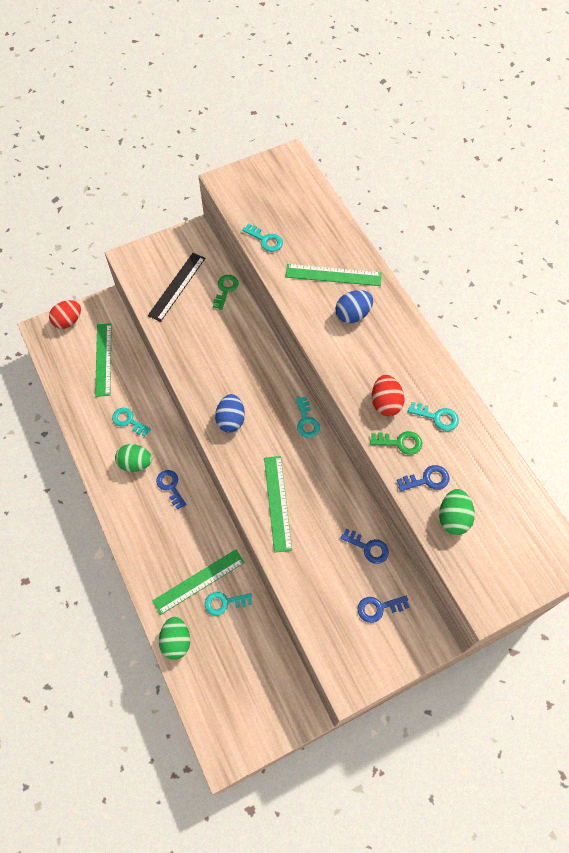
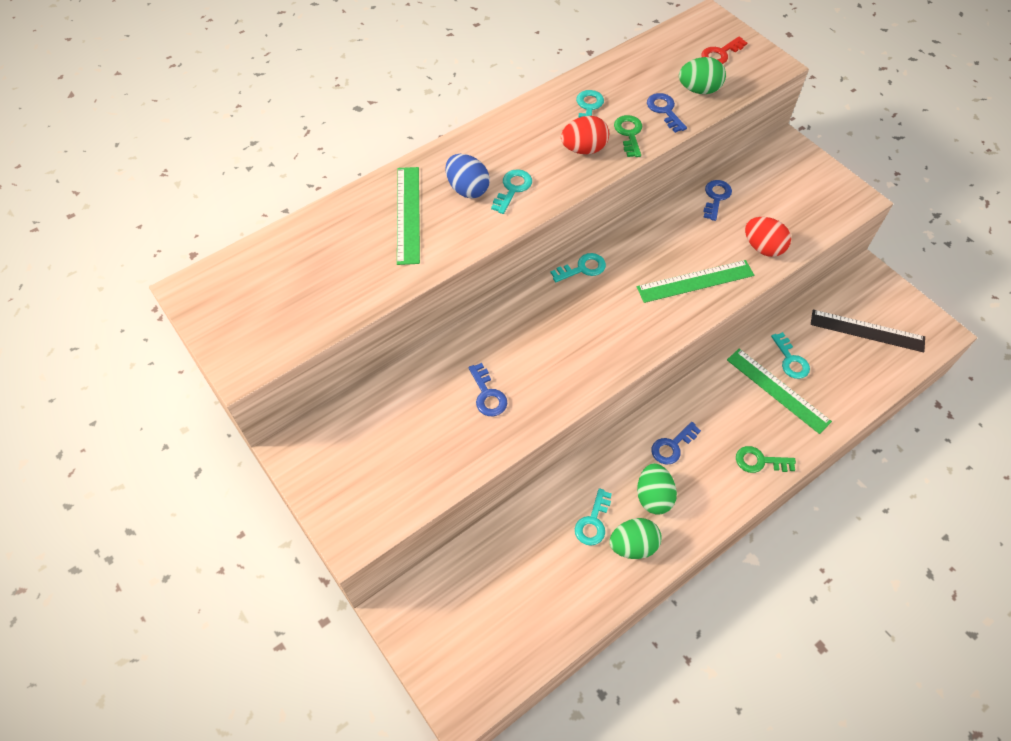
camera: 100 degrees left, 5 degrees down
(68, 321) = (436, 665): red egg -> red egg (763, 247)
(103, 359) = (499, 586): green ruler -> none
(176, 641) = (852, 399): green egg -> green egg (633, 545)
(177, 286) = (400, 453): black ruler -> black ruler (867, 330)
(225, 289) = (397, 388): green key -> green key (759, 461)
(231, 420) = (603, 345): blue egg -> none
(265, 240) = (356, 295): turquoise key -> turquoise key (512, 189)
(378, 608) = (774, 184): blue key -> blue key (487, 395)
(506, 554) = (720, 54): none -> red key

